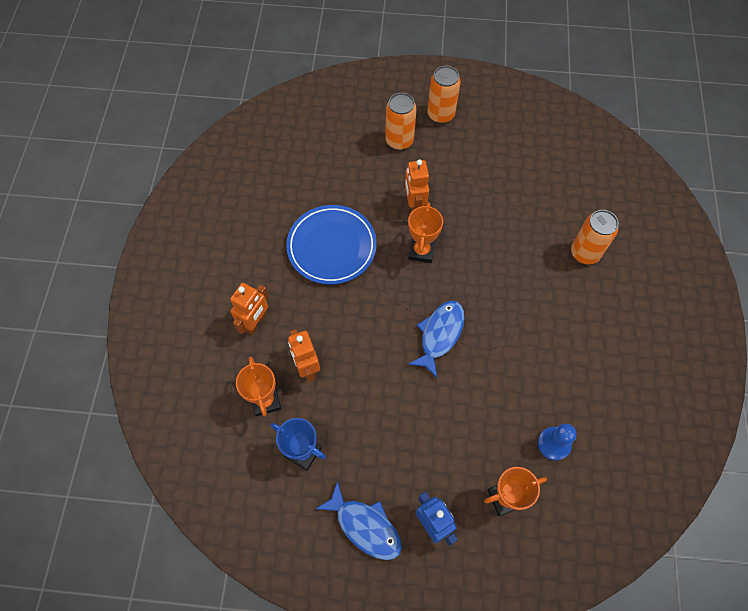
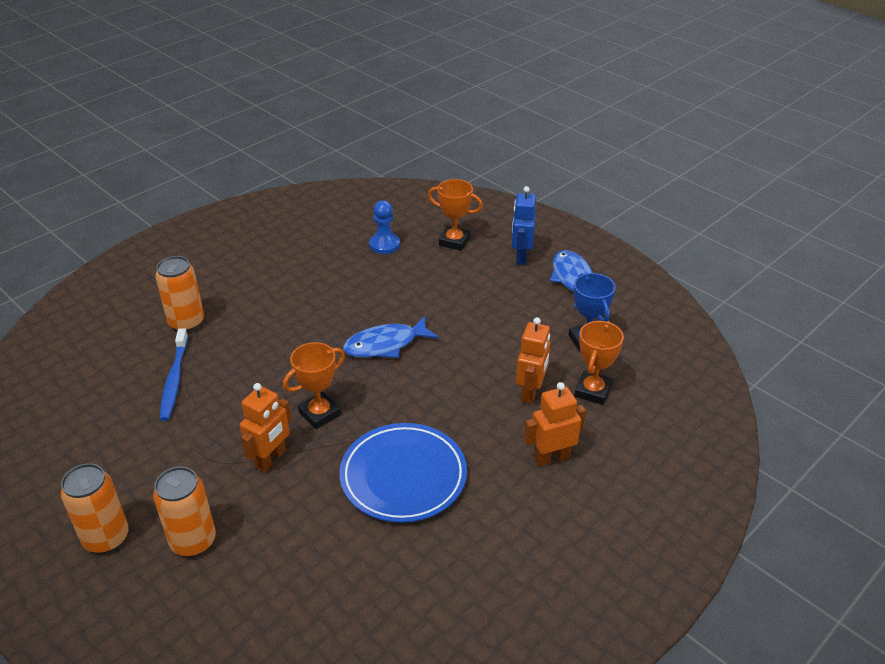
camera: 140 degrees left, 25 degrees down
(531, 210) = (174, 380): none -> blue toothbrush

